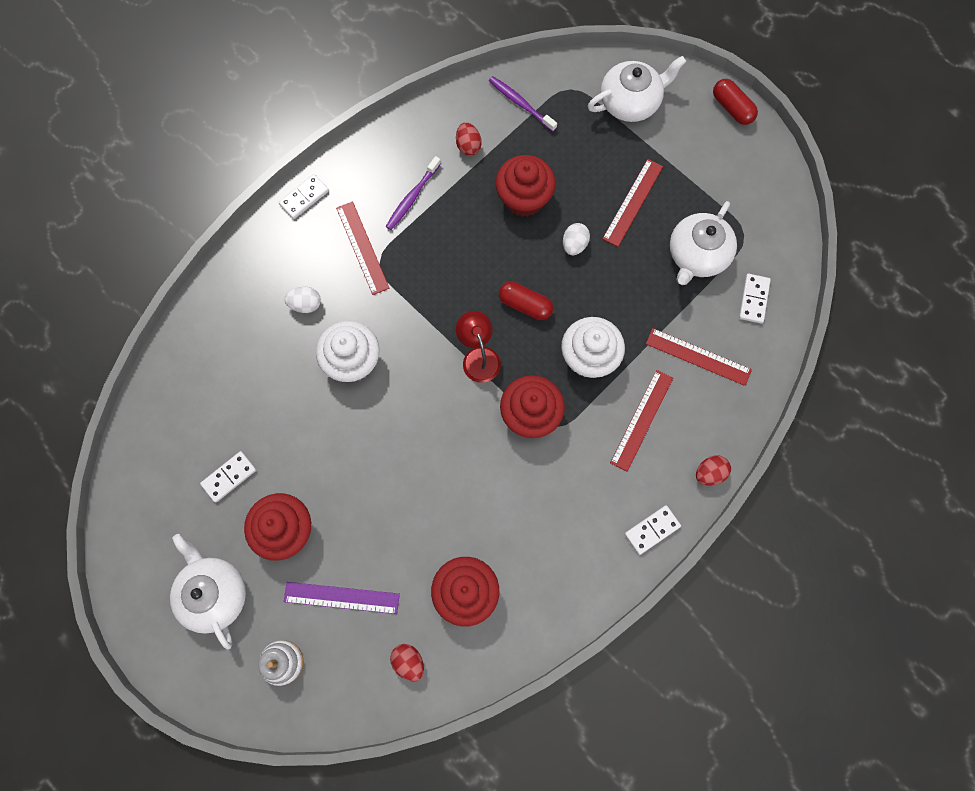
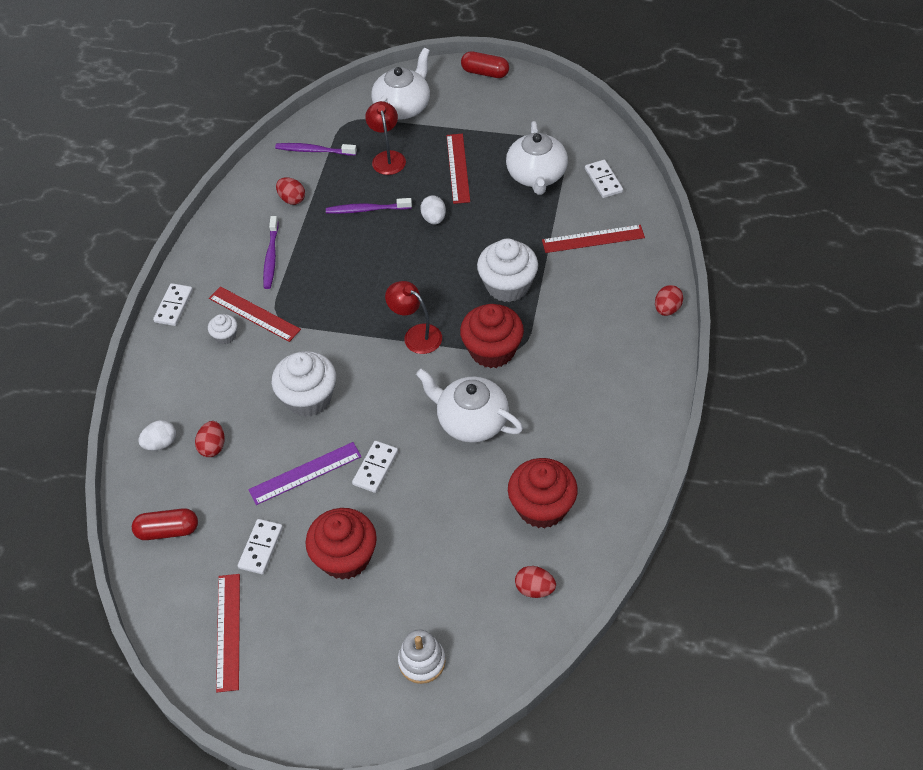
camera: 30 degrees left, 20 degrees down
(214, 593) = (315, 647): white teapot -> white teapot (471, 420)
(251, 358) = (213, 447): none -> red egg
(305, 304) = (234, 380): white egg -> white egg (161, 443)
(326, 255) = (225, 336): none -> white cupcake
(341, 598) = (437, 577): purple ruler -> purple ruler (305, 473)
(524, 198) = (367, 210): red cupcake -> purple toothbrush
(525, 305) = (426, 279): red capsule -> red capsule (168, 530)
(579, 151) = (387, 157): none -> red lamp
(641, 420) = (584, 304): red ruler -> red ruler (228, 631)
(652, 530) = (655, 372): white domino -> white domino (375, 468)

